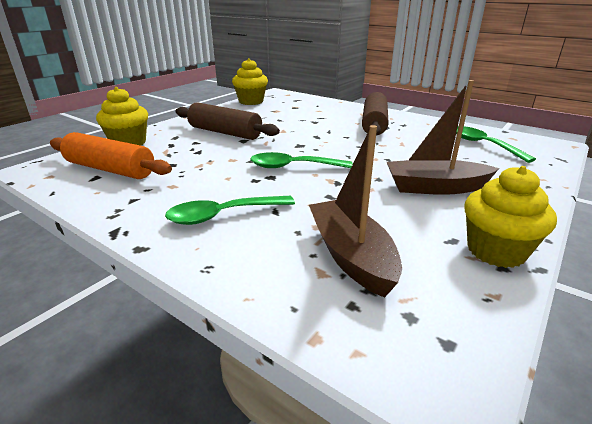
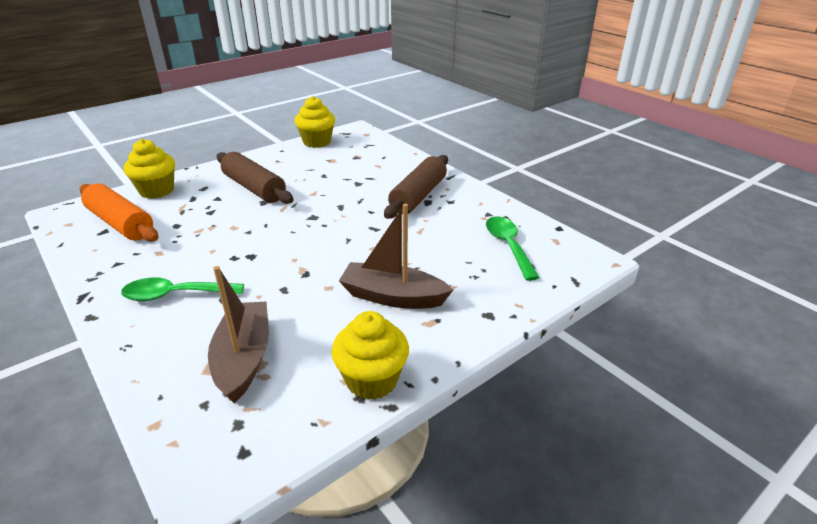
camera: 15 degrees right, 5 degrees up
(293, 167) = (281, 246): green spoon -> none

